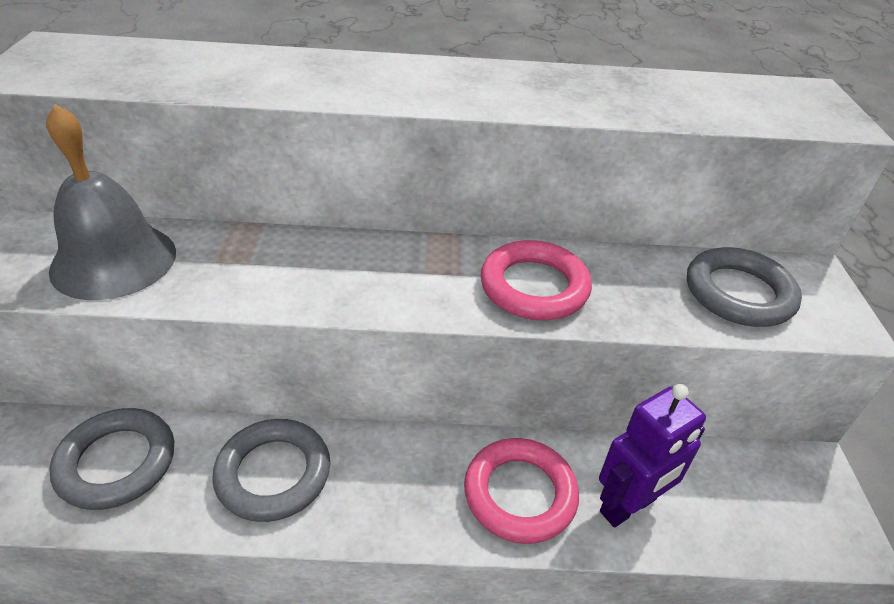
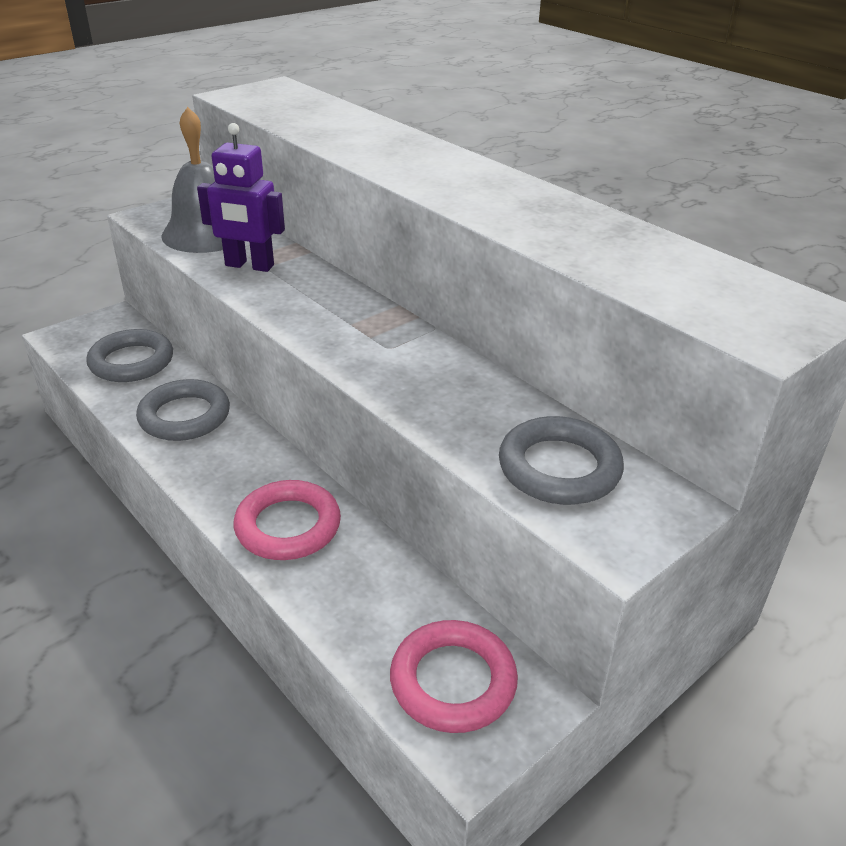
camera: 50 degrees right, 5 degrees down
(534, 287) = (404, 370): pink ring -> pink ring (453, 681)
(628, 506) = (342, 588): purple robot -> purple robot (249, 266)

